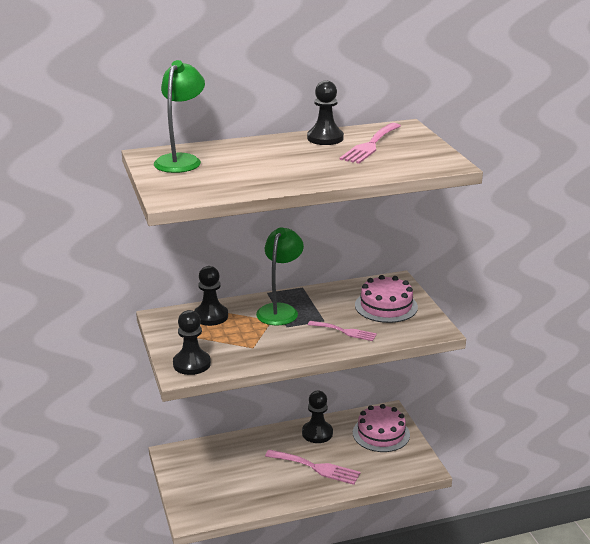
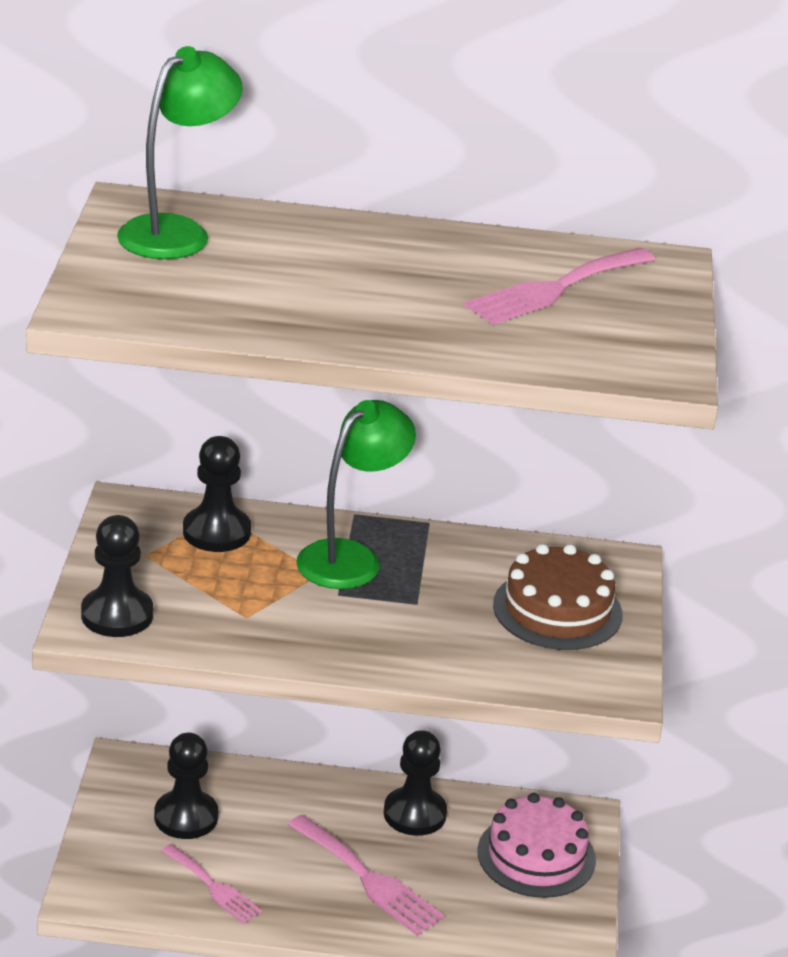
camera: 20 degrees right, 5 degrees up
(325, 138) = (483, 250): black pawn -> black pawn (186, 817)
(345, 331) = (438, 637): pink fork -> pink fork (213, 887)
(386, 306) = (557, 610): pink cake -> brown cake

